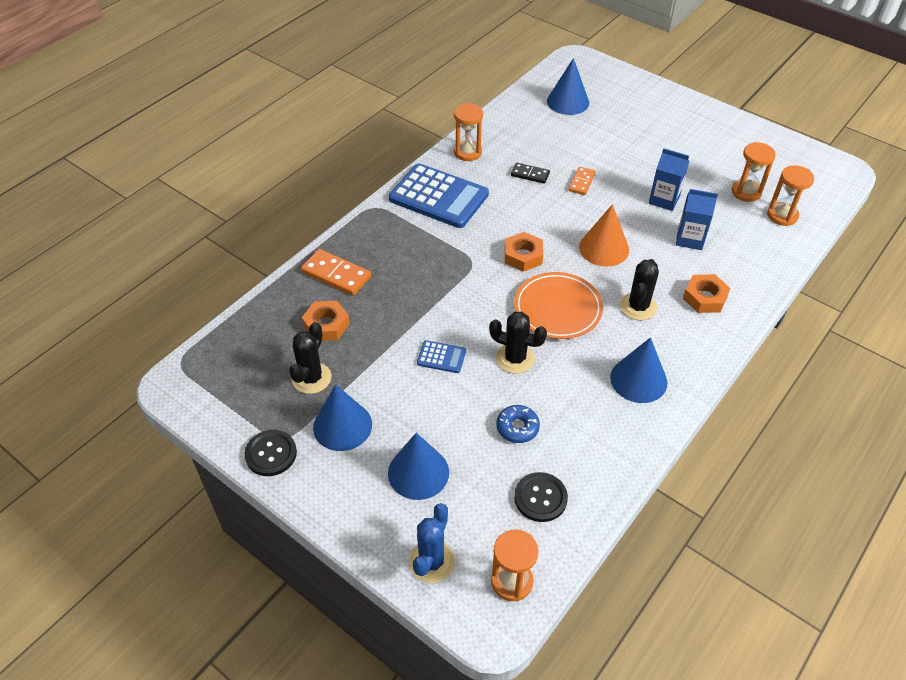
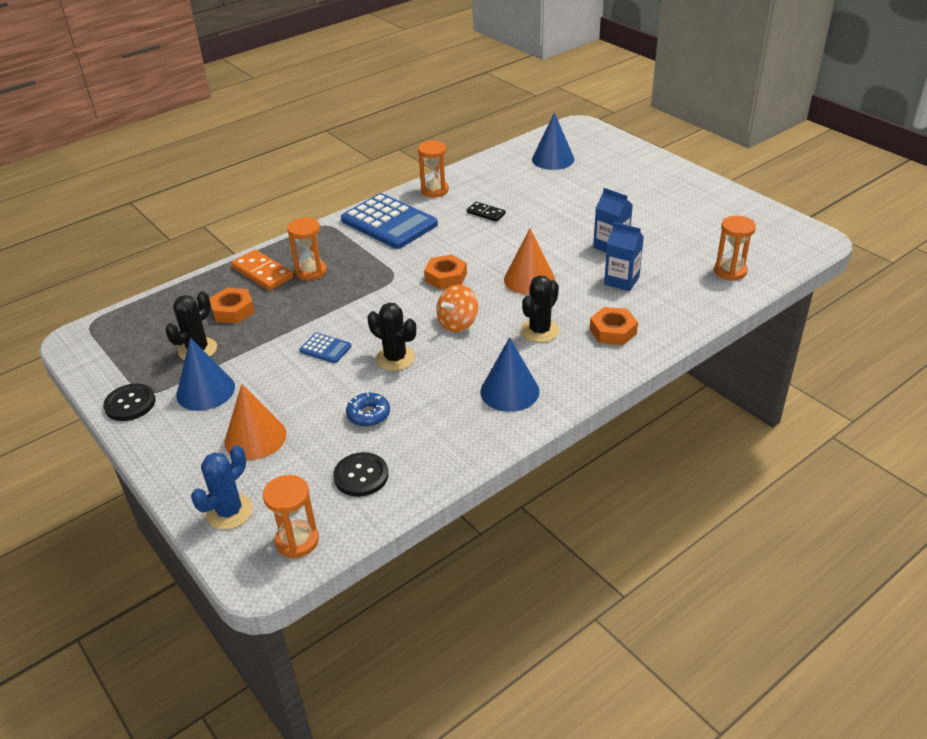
camera: 15 degrees right, 10 degrees down
(418, 472) = (255, 437): blue cone -> orange cone
(557, 309) = (458, 323): orange plate -> orange spinning top
(581, 182) = (534, 224): orange domino -> none
(746, 192) = (700, 248): orange hourglass -> orange hourglass (311, 271)

